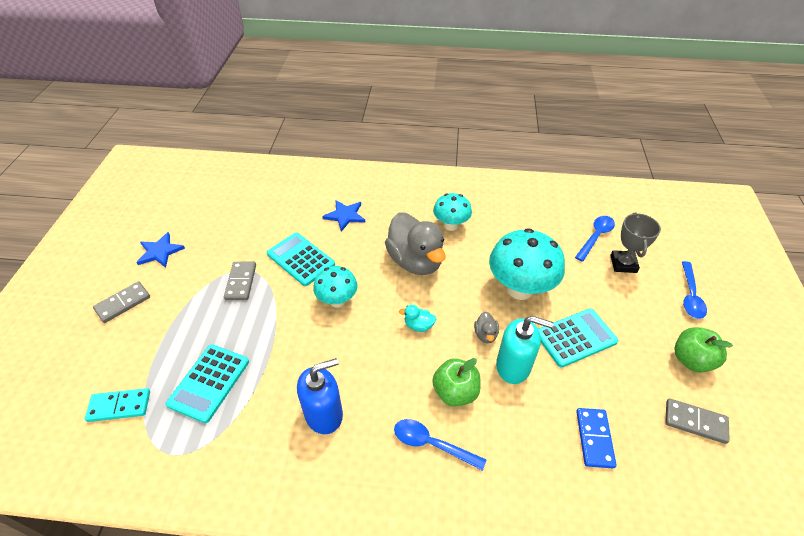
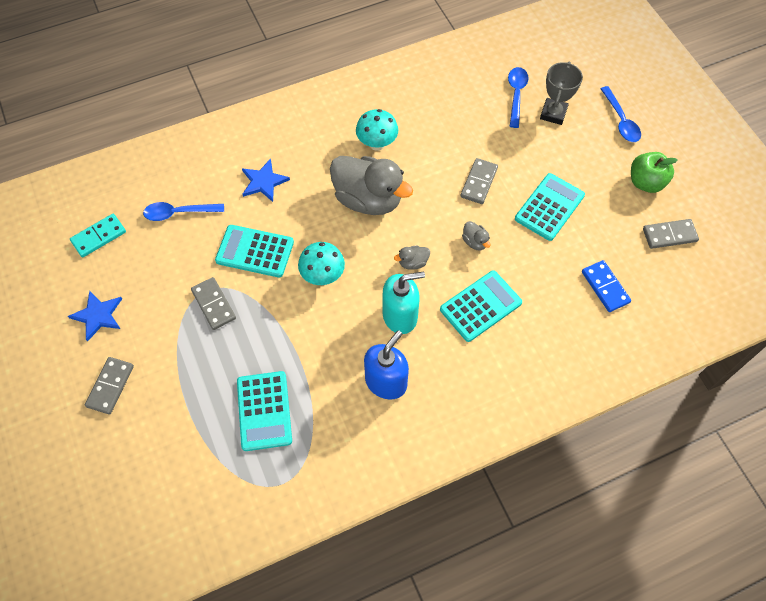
camera: 30 degrees left, 15 degrees up
(119, 406) = (199, 474): turquoise domino -> turquoise domino (99, 236)
(418, 325) = (413, 262): turquoise duck -> grey duck
(432, 444) = (488, 358): blue spoon -> blue spoon (178, 213)
(455, 392) = (480, 306): green apple -> turquoise calculator
(513, 366) = (514, 259): turquoise soap dispenser -> turquoise soap dispenser (400, 316)
(520, 289) = (479, 182): turquoise mushroom -> grey domino
(623, 264) = (553, 113): grey trophy -> grey trophy turned 45 degrees clockwise

